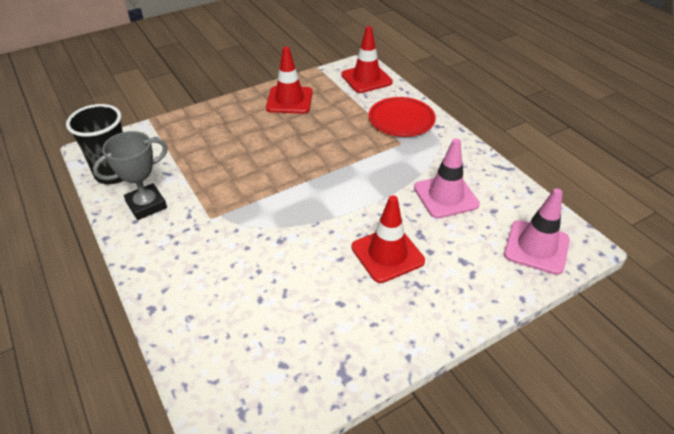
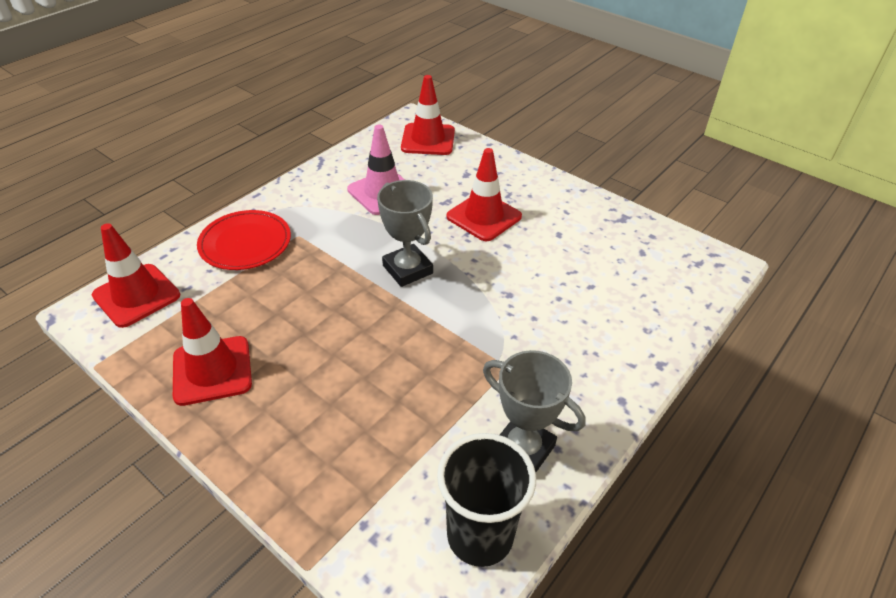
camera: 110 degrees left, 0 degrees up
(337, 190) = (407, 269): none -> grey trophy
(536, 247) = (428, 140): pink traffic cone -> red traffic cone

